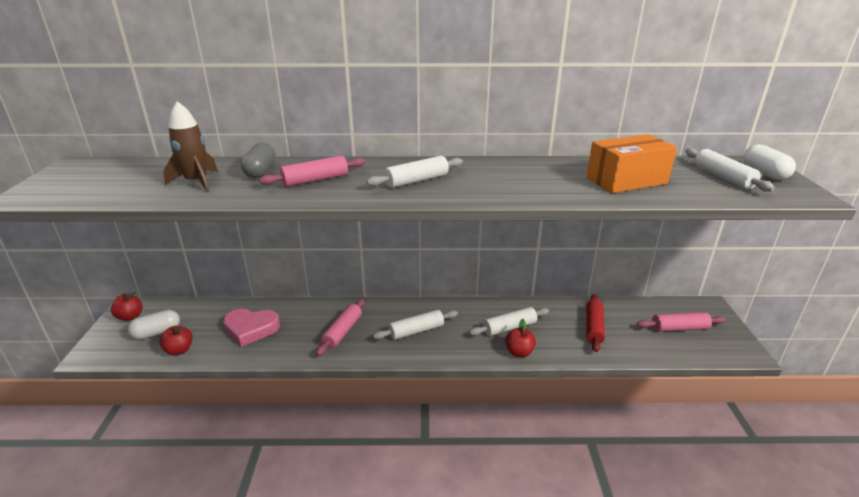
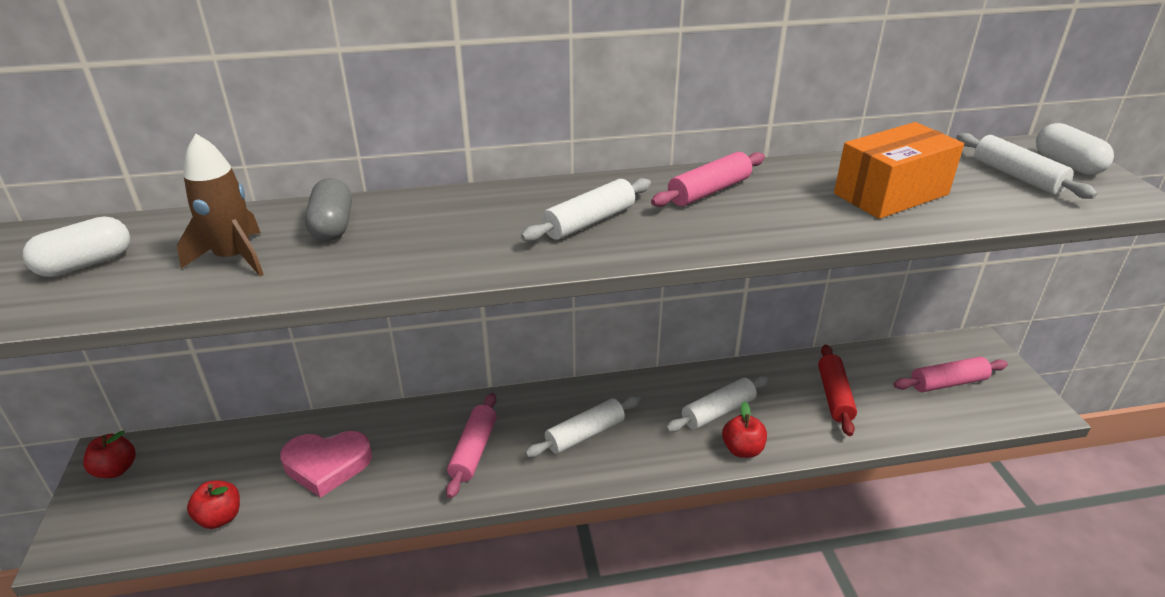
camera: 10 degrees left, 5 degrees up
(157, 332) = (172, 492): white capsule -> white capsule (86, 264)
(315, 180) = (430, 235): pink rolling pin -> pink rolling pin (709, 191)

